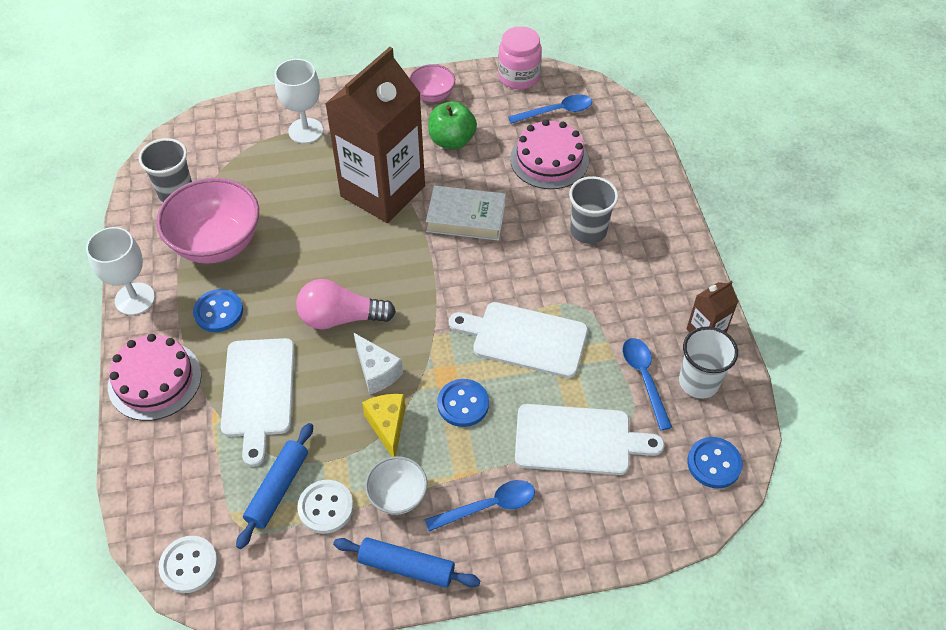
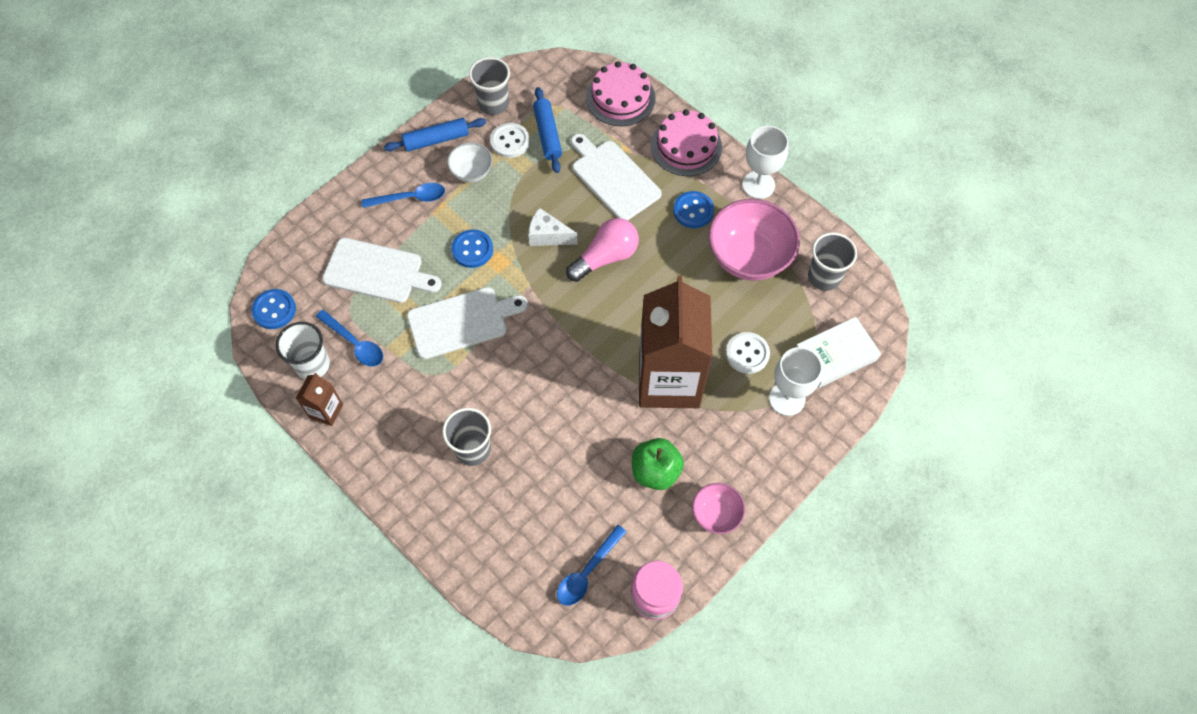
camera: 145 degrees right, 10 degrees up
(189, 565) = (561, 73): white button -> white button (747, 354)
(302, 574) = (493, 103): none -> grey cup
(387, 426) = (511, 206): yellow cheese -> none
(466, 218) = (582, 398): white book -> white book (835, 355)
(488, 506) = (410, 198): blue spoon -> blue spoon turned 135 degrees counterclockwise
(549, 160) = (555, 506): pink cake -> pink cake (620, 98)
(578, 440) = (377, 272): white cutting board -> white cutting board turned 135 degrees counterclockwise

